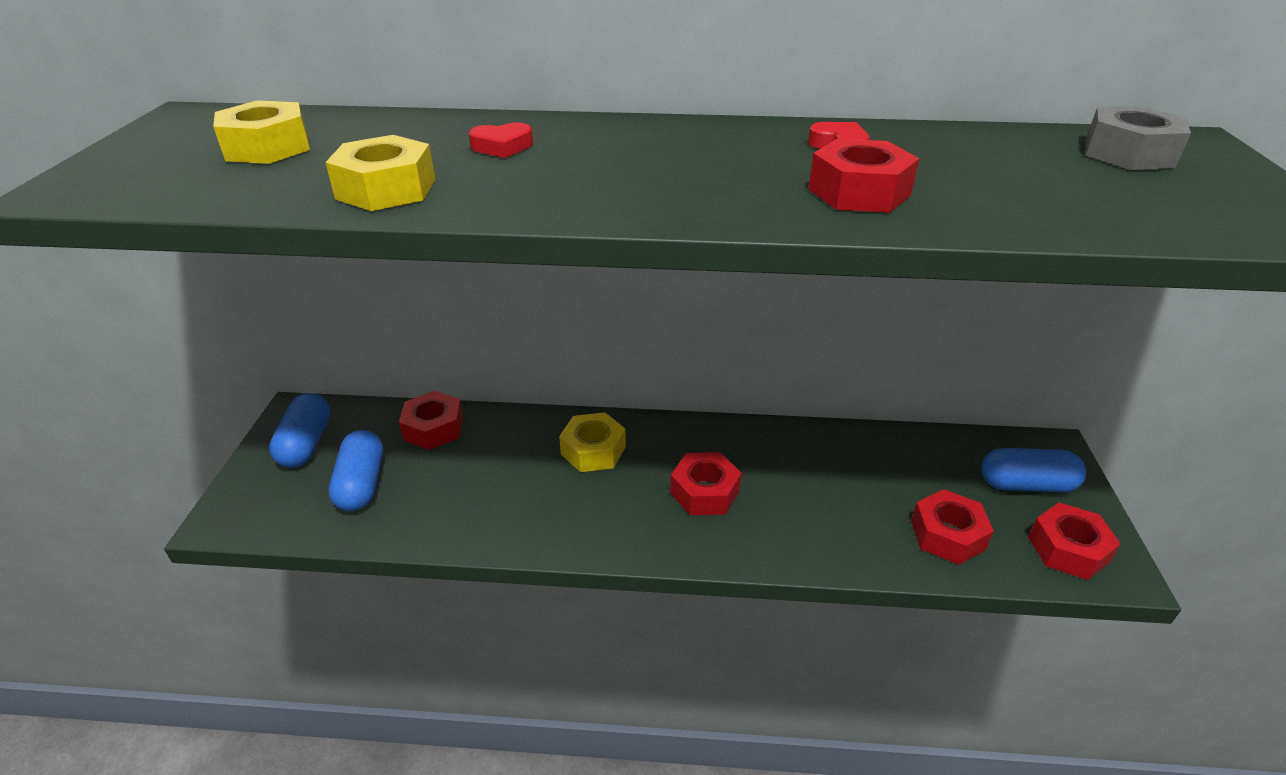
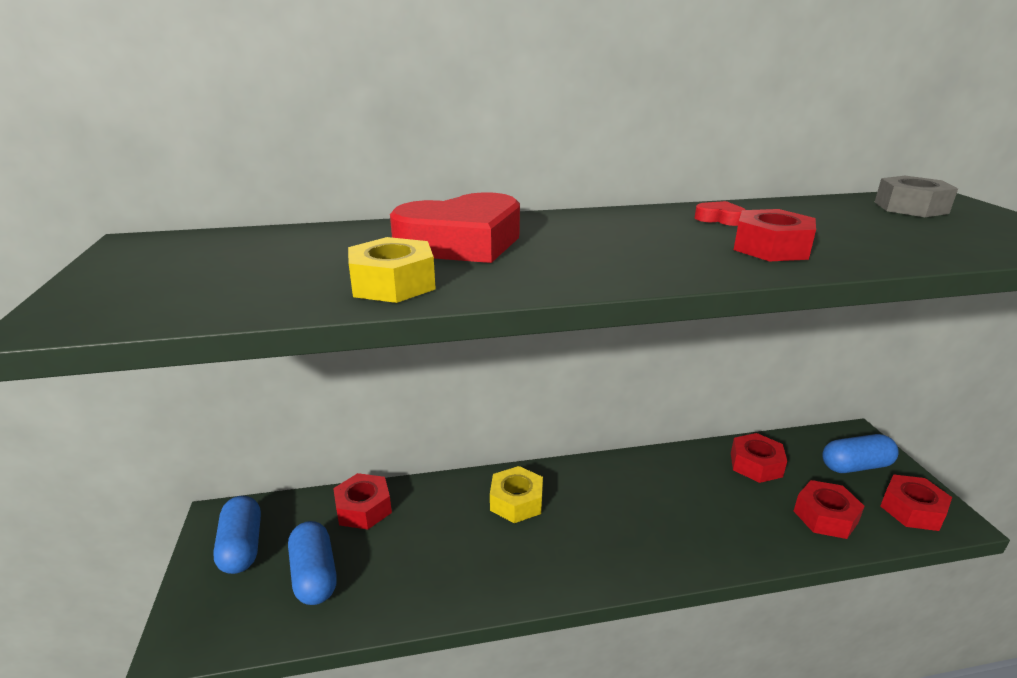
camera: 15 degrees left, 10 degrees down
(267, 147) = (246, 262): yellow nut -> none
(502, 147) = (462, 242): red heart -> red heart, size x2.48
(704, 492) = (626, 519): red nut -> red nut (756, 465)

